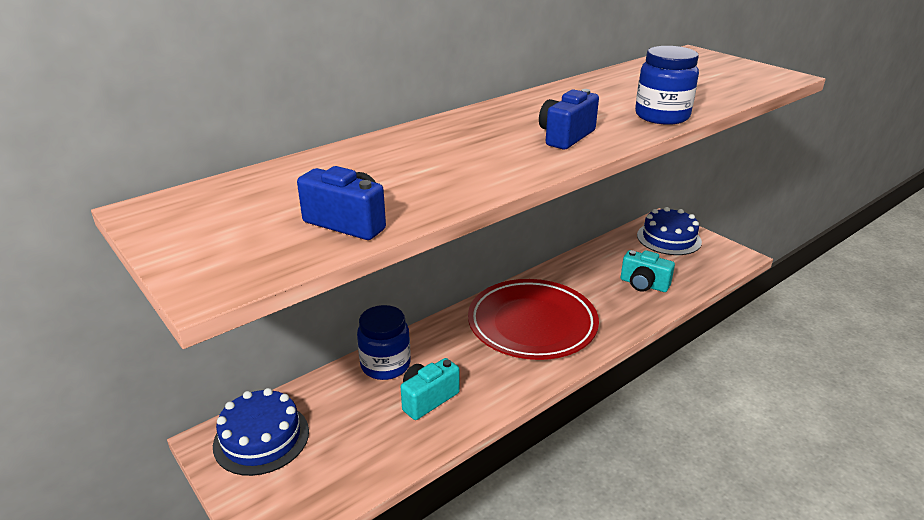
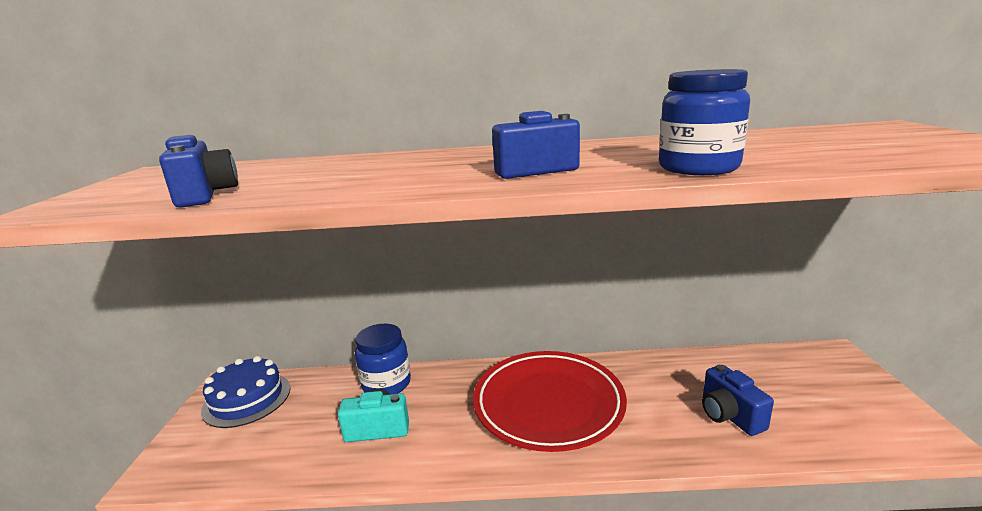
camera: 40 degrees right, 10 degrees down
(643, 284) = (729, 415): turquoise camera -> blue camera
(668, 238) = (824, 376): blue cake -> none

